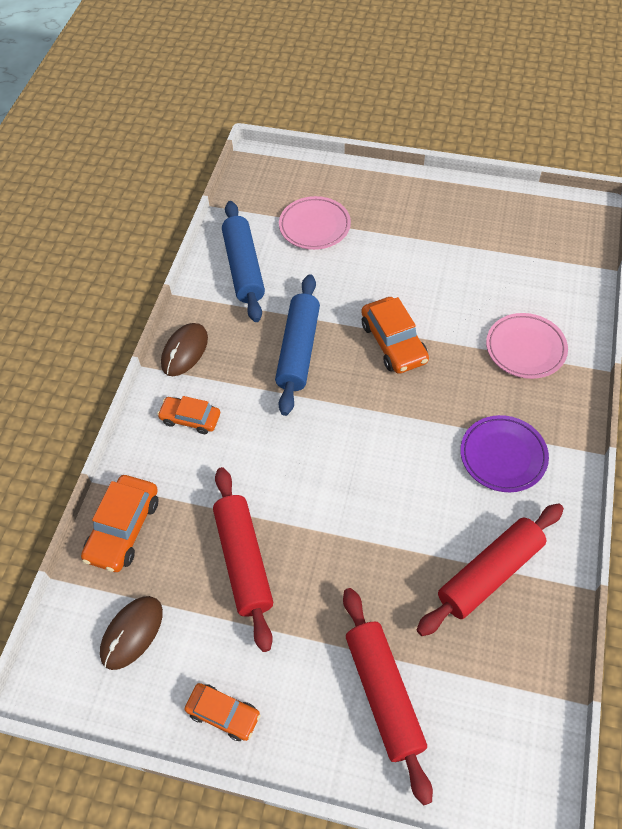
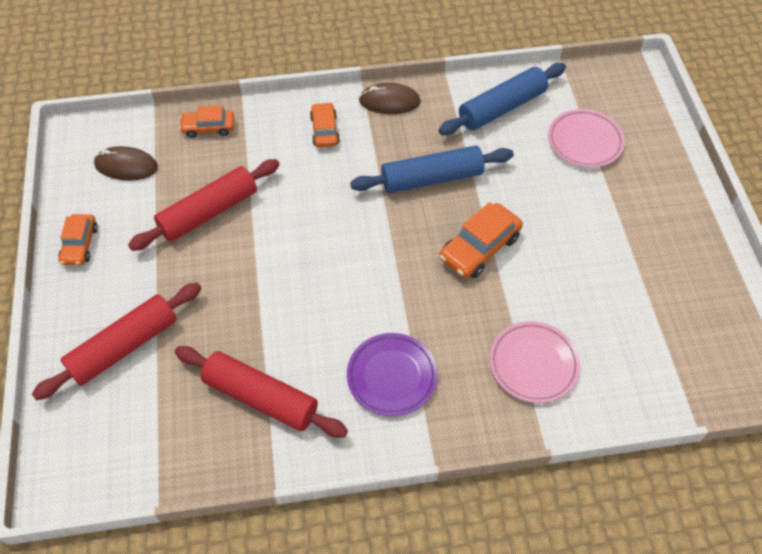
camera: 65 degrees right, 0 degrees up
(123, 529) = (208, 128): orange car -> orange car, size x0.65

